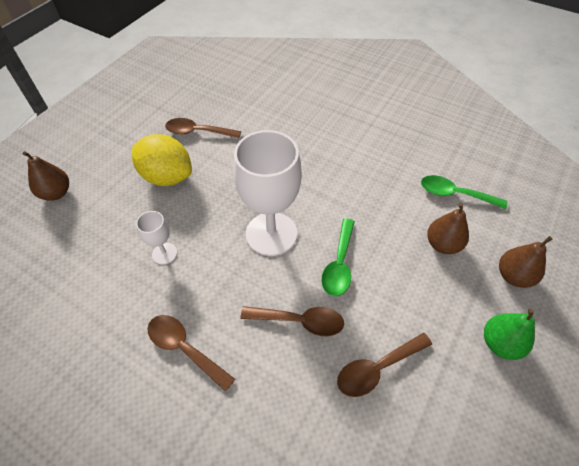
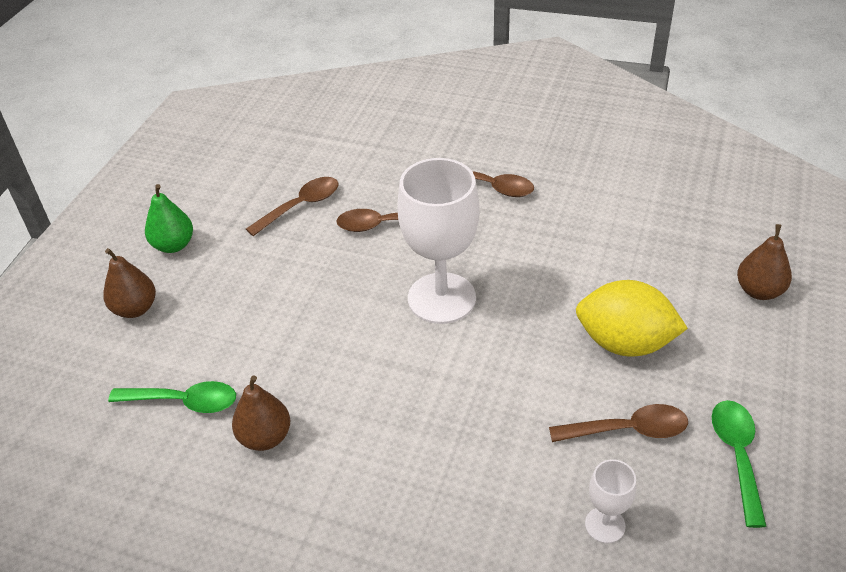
camera: 170 degrees right, 10 degrees down
(164, 253) = (562, 253): white goblet -> white goblet (605, 525)
(339, 264) = (348, 282): green spoon -> green spoon (737, 455)
(442, 244) = (216, 328): brown pear -> brown pear (265, 437)

